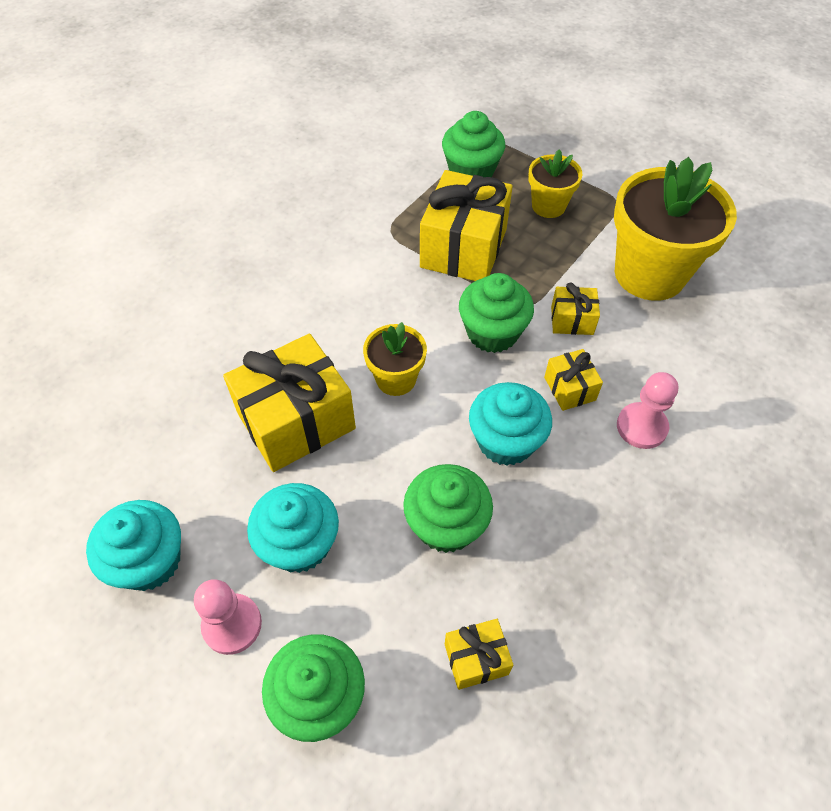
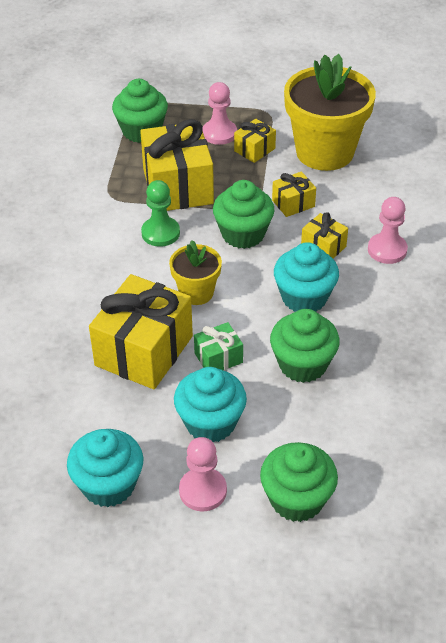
camera: 30 degrees left, 10 degrees down
(363, 469) = (218, 358): none -> green gift
(409, 293) = (160, 233): none -> green pawn
(476, 659) = (380, 428): yellow gift -> yellow gift (254, 150)
(548, 206) = (219, 133): yellow flower pot -> pink pawn

